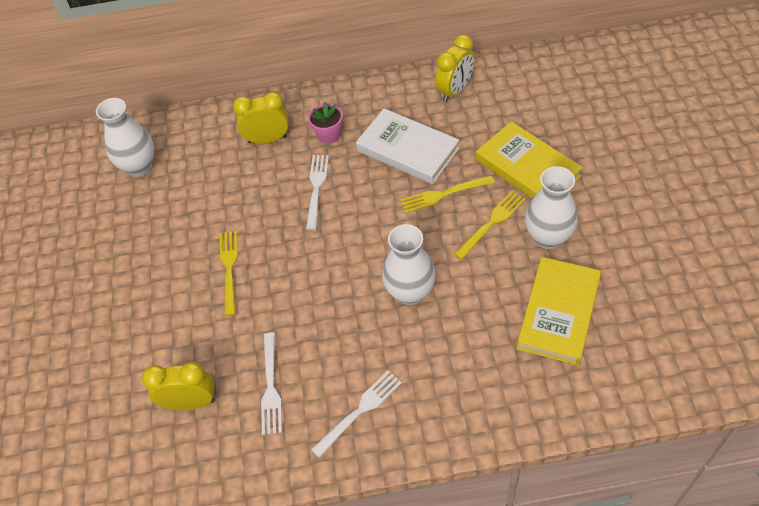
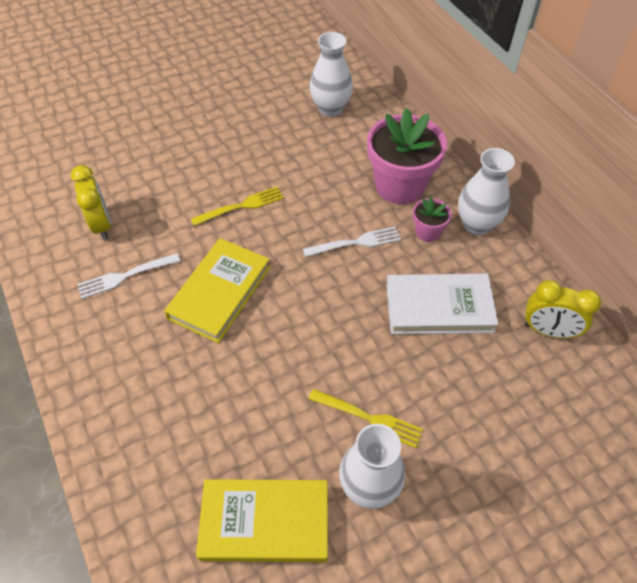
camera: 65 degrees right, 0 degrees up
(267, 139) = (400, 186): yellow clock -> pink flower pot
(359, 411) = (110, 354): white fork -> none
(407, 150) = (439, 307): white book -> white book turned 75 degrees clockwise
(410, 292) = (253, 360): white vase -> white vase (476, 225)
(443, 194) = (391, 358): yellow fork -> none
(527, 168) = (465, 439): yellow book -> yellow book (220, 292)

